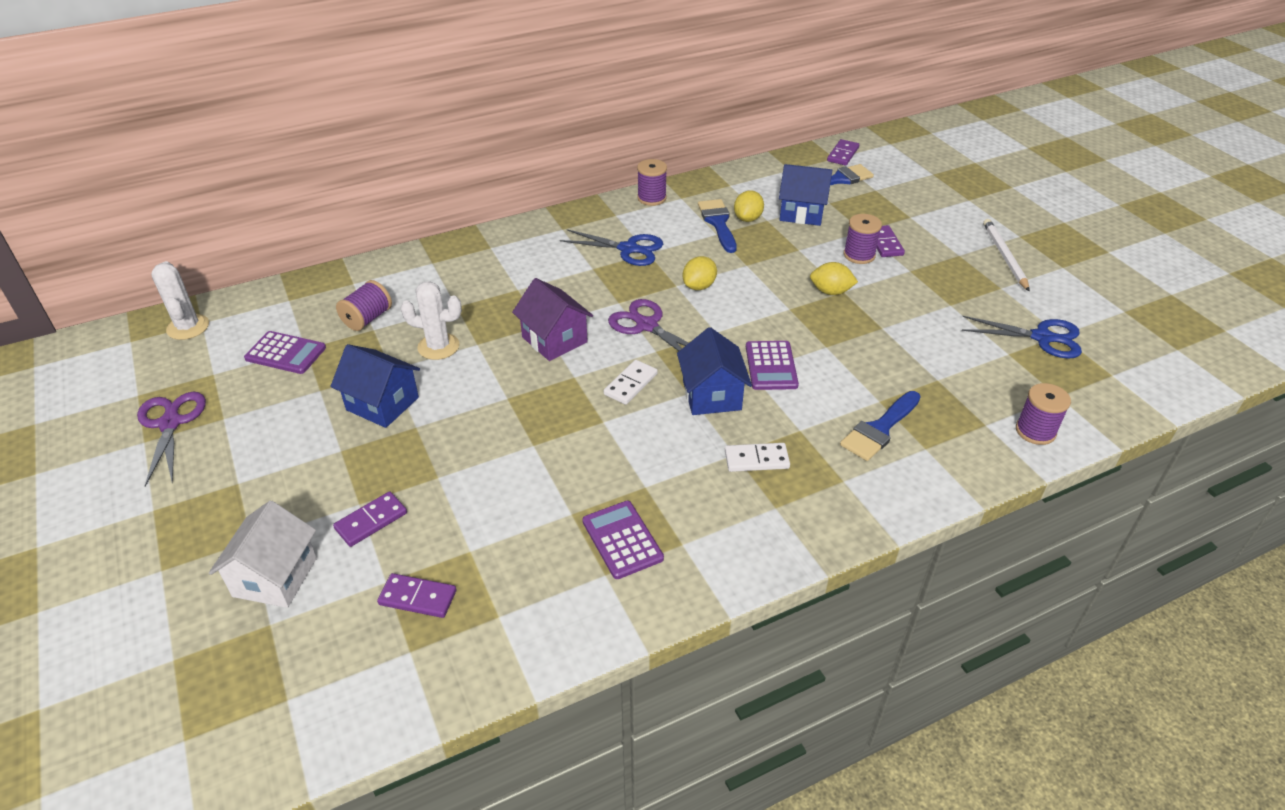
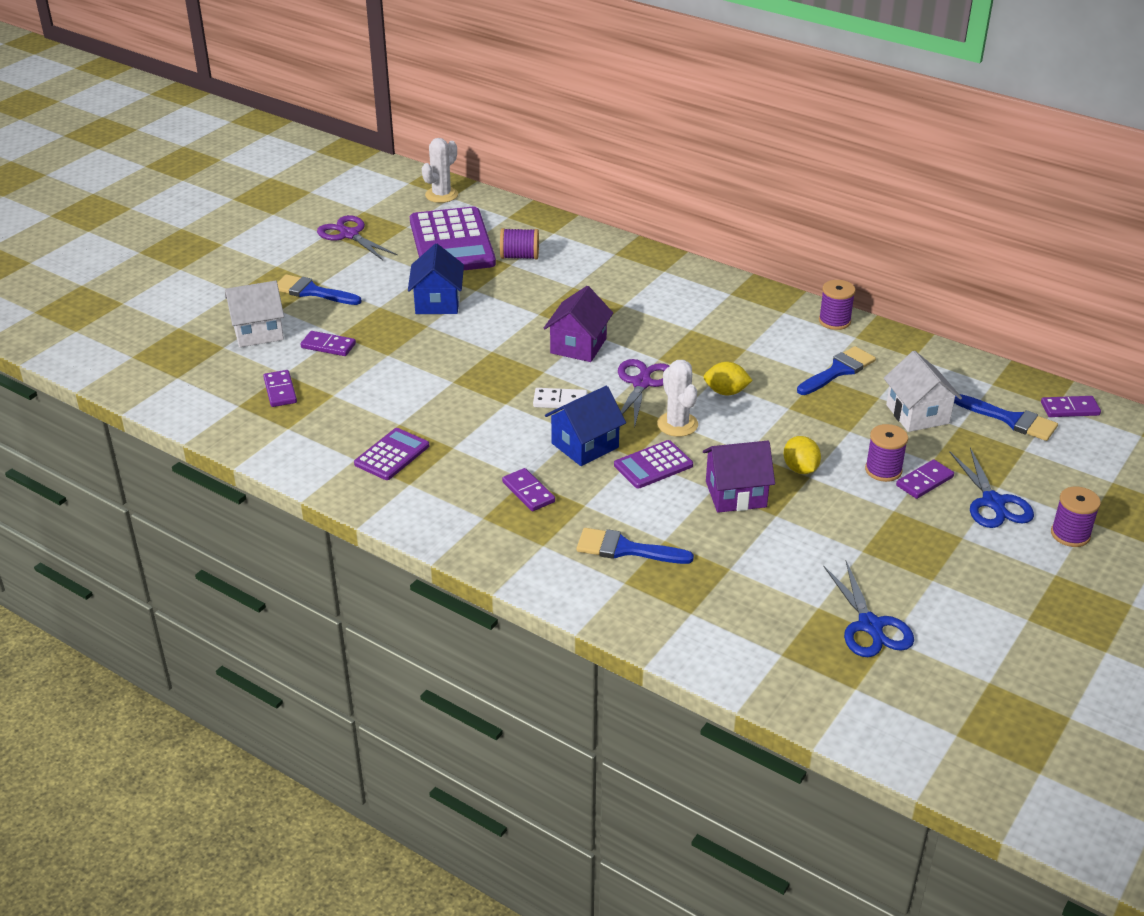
camera: 60 degrees right, 5 degrees down
(170, 423) = (349, 235): purple scissors -> purple scissors turned 90 degrees counterclockwise
(247, 497) = (312, 292): none -> blue brush
(285, 353) = (451, 242): purple calculator -> purple calculator, size x1.95
(438, 346) = (519, 299): white cactus -> white cactus (677, 424)
(628, 249) = (739, 337): blue scissors -> blue scissors (993, 502)
(747, 219) = (866, 385): yellow lemon -> none
(756, 459) = (528, 492): white domino -> purple domino
(802, 213) = (917, 414): blue house -> white house
(842, 337) = (736, 494): none -> purple house
(1004, 256) = (997, 570): white pencil -> none
(1035, 431) = (710, 647): purple spool -> purple spool (1070, 534)

